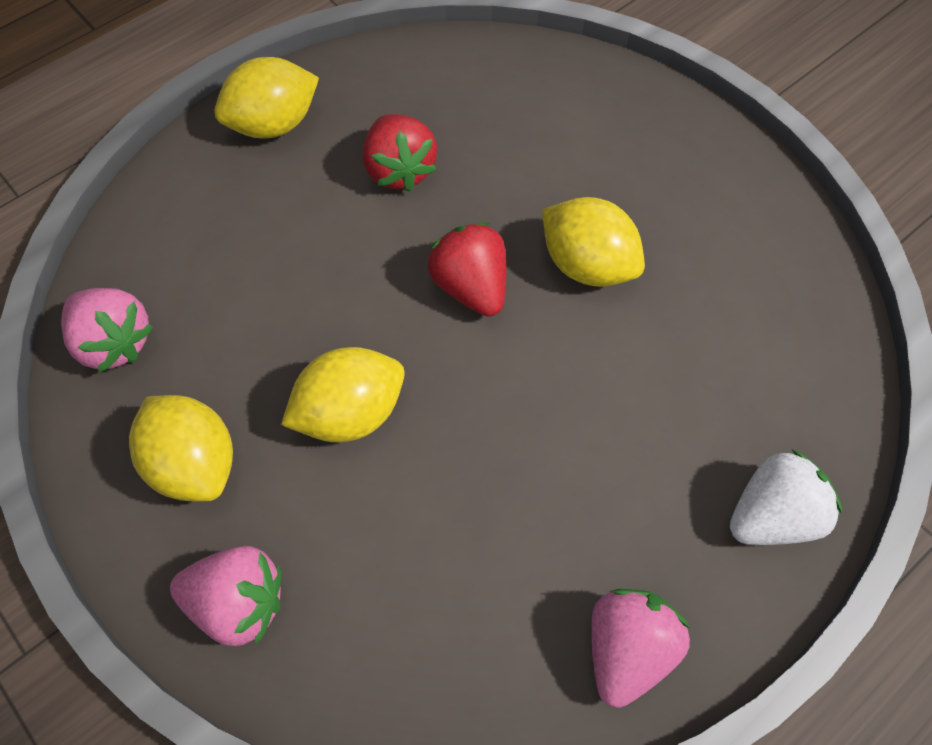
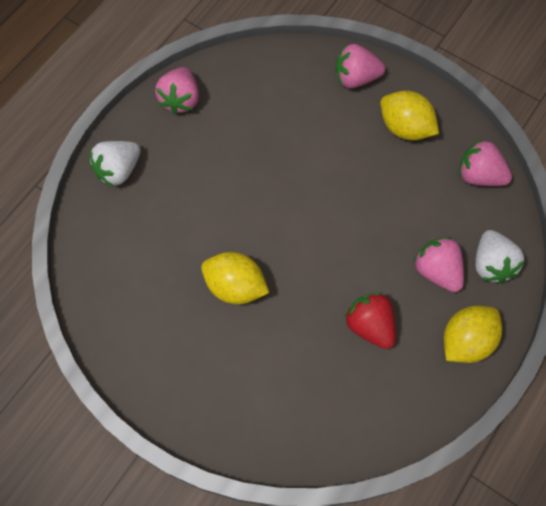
camera: 165 degrees right, 5 degrees up
(180, 207) = (491, 264): none -> white strawberry
(266, 217) = (437, 271): none -> pink strawberry
(350, 413) = (340, 169): yellow lemon -> none
(471, 287) = (299, 255): red strawberry -> none

